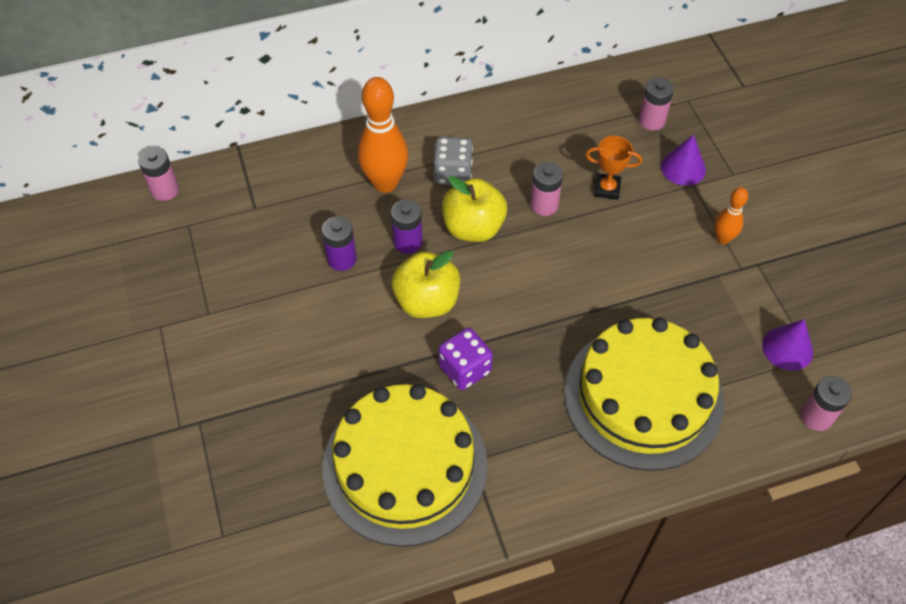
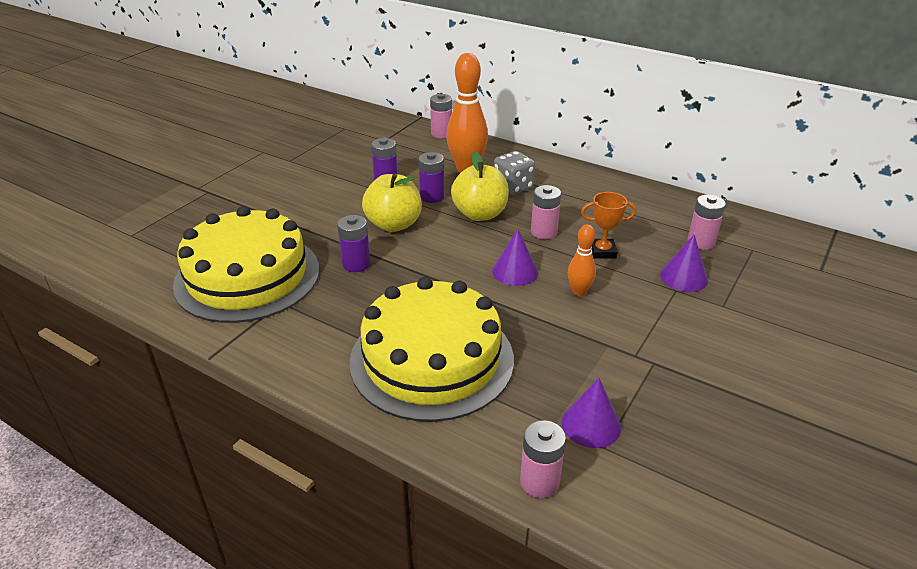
camera: 50 degrees right, 20 degrees down
(165, 190) = (359, 112): pink battery -> pink battery (441, 133)
(465, 369) = (356, 264): purple dice -> purple battery
(580, 265) = (515, 271): none -> purple cone
(607, 189) = (602, 251): orange trophy -> orange trophy turned 60 degrees counterclockwise
(723, 238) = (649, 330): orange bowling pin -> orange bowling pin (579, 292)

